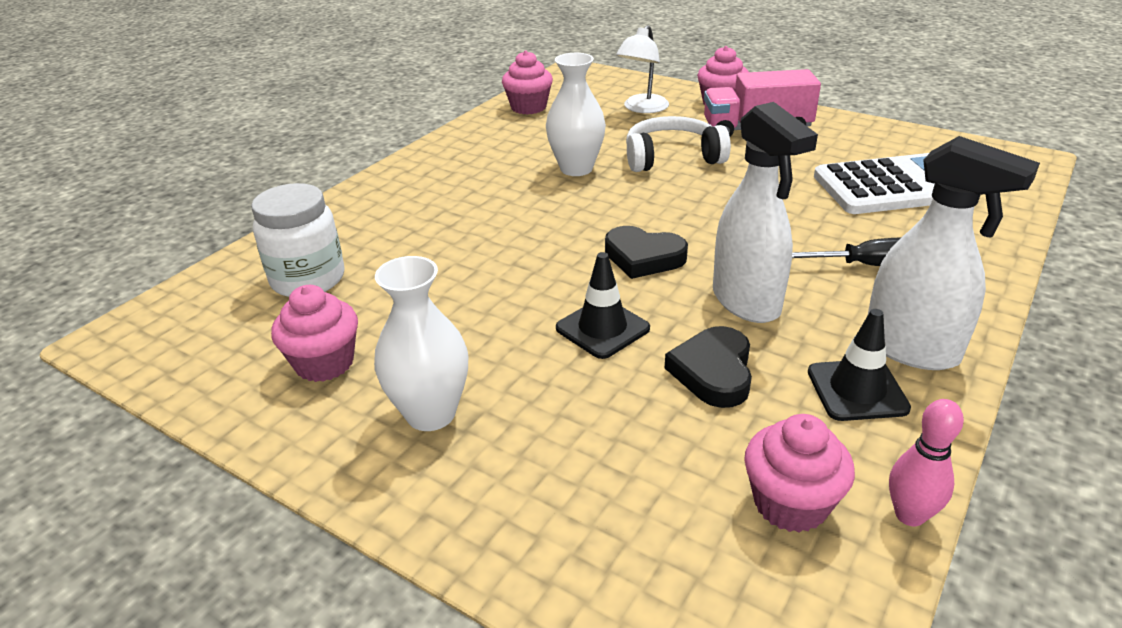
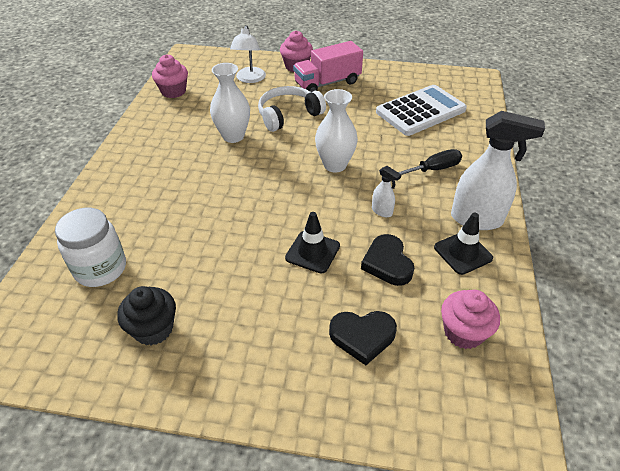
camera: 25 degrees left, 10 degrees up
(324, 363) = (153, 329): pink cupcake -> black cupcake
(431, 413) = (244, 342): white vase -> white vase (335, 165)
(643, 257) = (310, 195): black heart -> black heart (362, 337)
(746, 302) = (382, 211): white spray bottle -> white spray bottle, size x0.46
(909, 515) = (518, 319): pink bowling pin -> none

